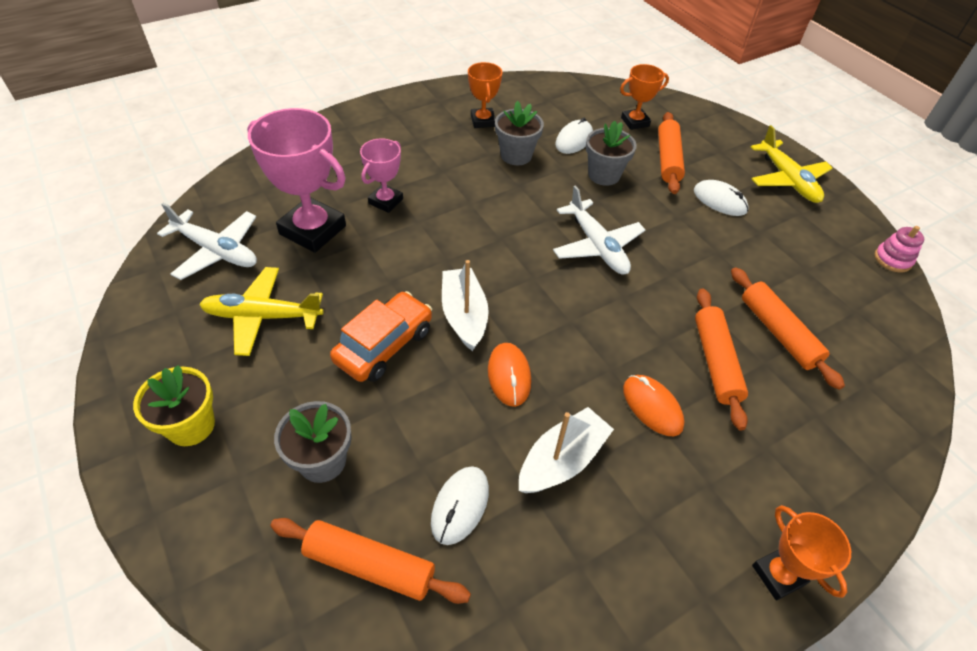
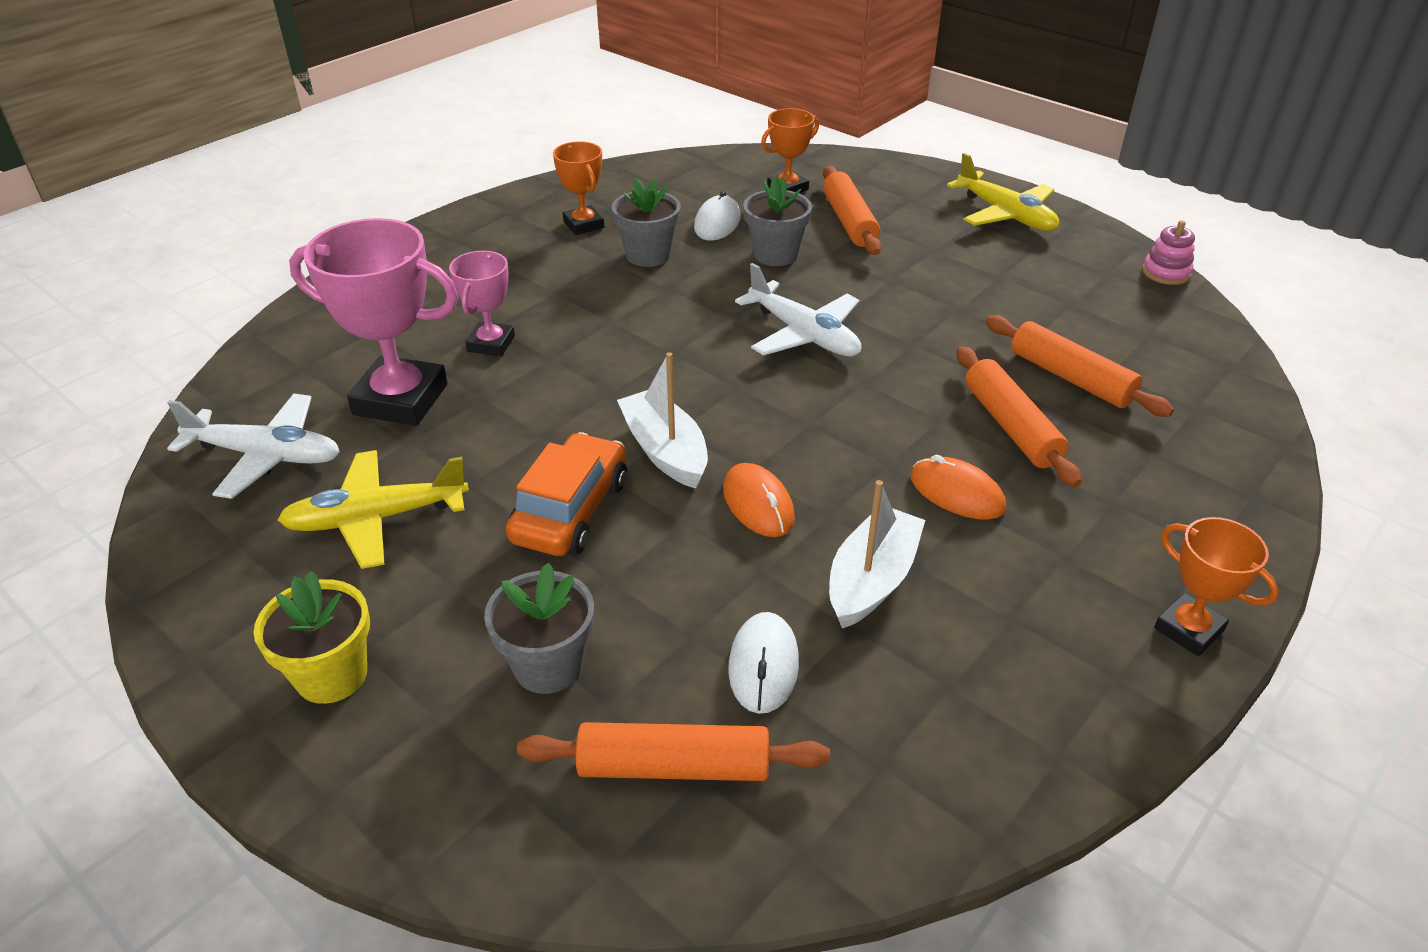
camera: 15 degrees left, 10 degrees down
(719, 200) = (934, 253): white mouse -> none

